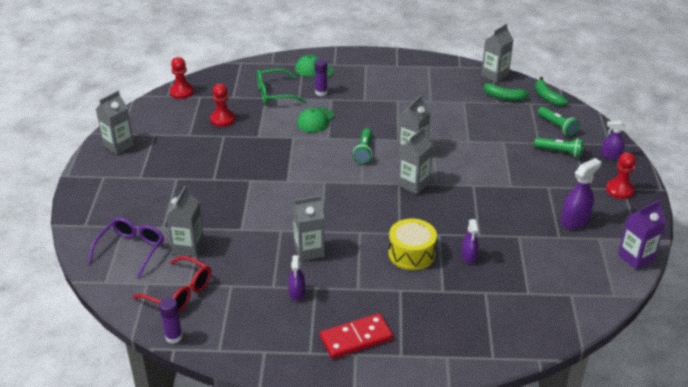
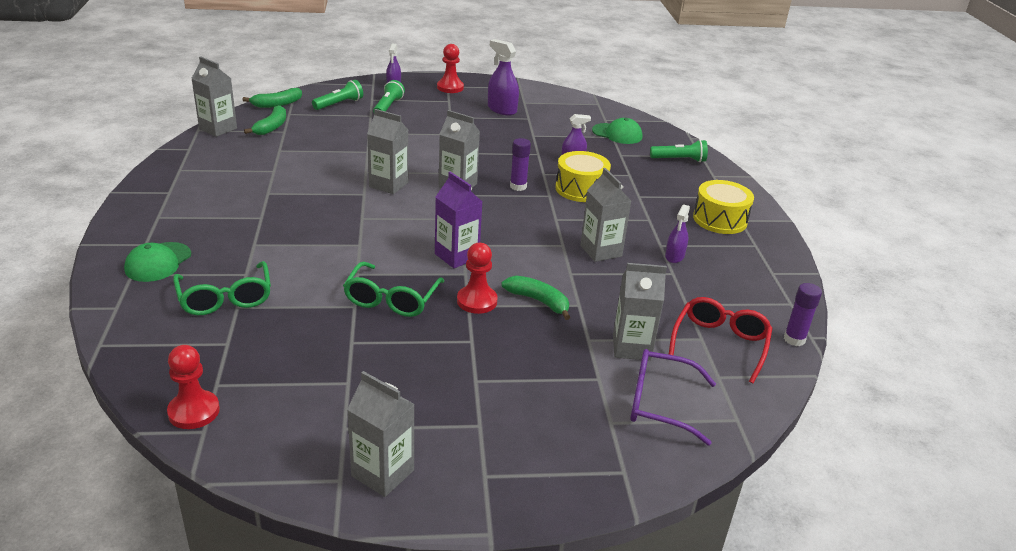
camera: 100 degrees left, 5 degrees down
(222, 119) = (301, 348): red pawn -> red pawn (477, 301)
(248, 211) = (538, 301): none -> green banana
(262, 150) = (391, 299): none -> green glasses
(297, 293) = (674, 256): purple spray bottle -> purple spray bottle turned 120 degrees clockwise
(315, 120) = (312, 256): green cap -> green cap (617, 134)
(321, 92) = (232, 253): purple glue stick -> purple glue stick (518, 186)
(356, 338) = (720, 219): red domino -> yellow drum
(364, 151) = (392, 217): green flashlight -> green flashlight (679, 160)
(635, 257) = (546, 91): purple carton -> purple carton (457, 256)

